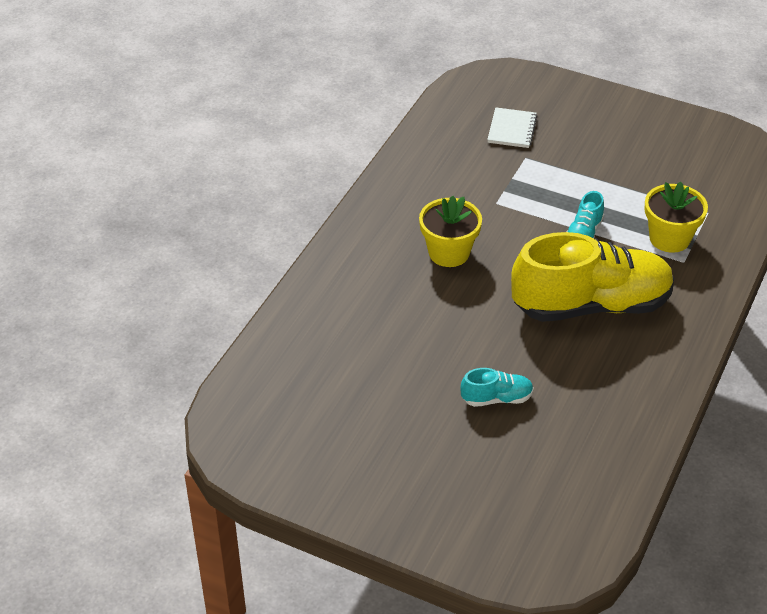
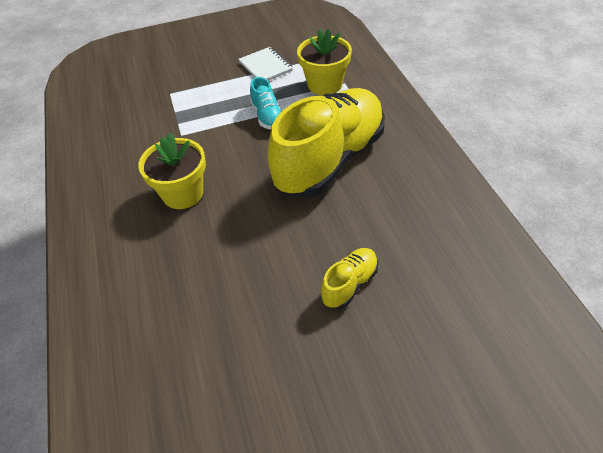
camera: 40 degrees left, 5 degrees up
(497, 398) = (349, 284): turquoise shoe -> yellow shoe
(512, 129) = (140, 81): white notebook -> white notebook (266, 66)

